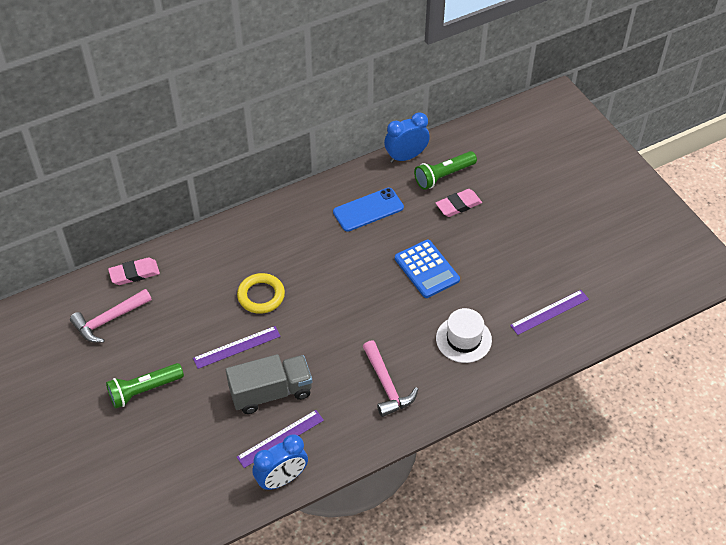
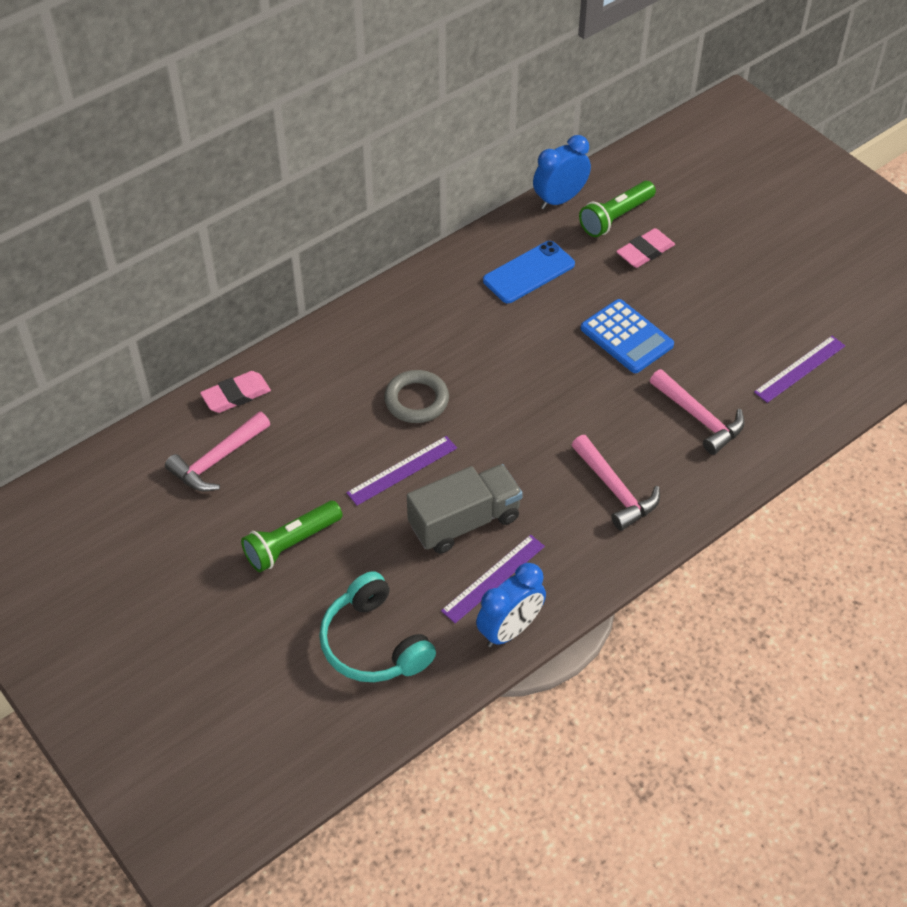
camera: 10 degrees left, 0 degrees up
(183, 473) = (374, 643): none -> turquoise headphones
(261, 296) = (416, 400): yellow ring -> grey ring
(463, 339) = (699, 418): white hat -> pink hammer

